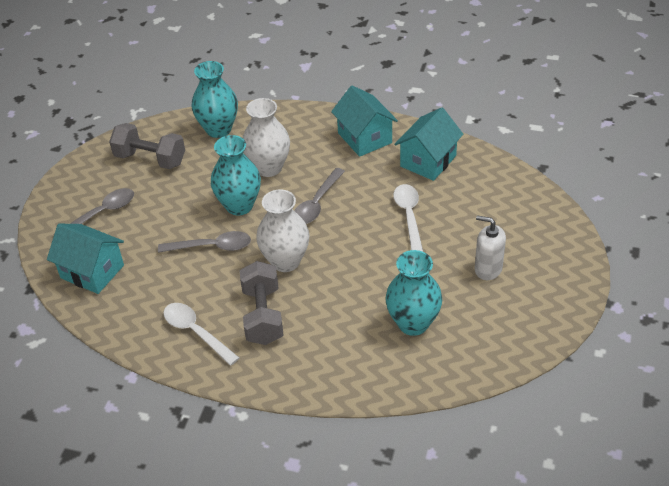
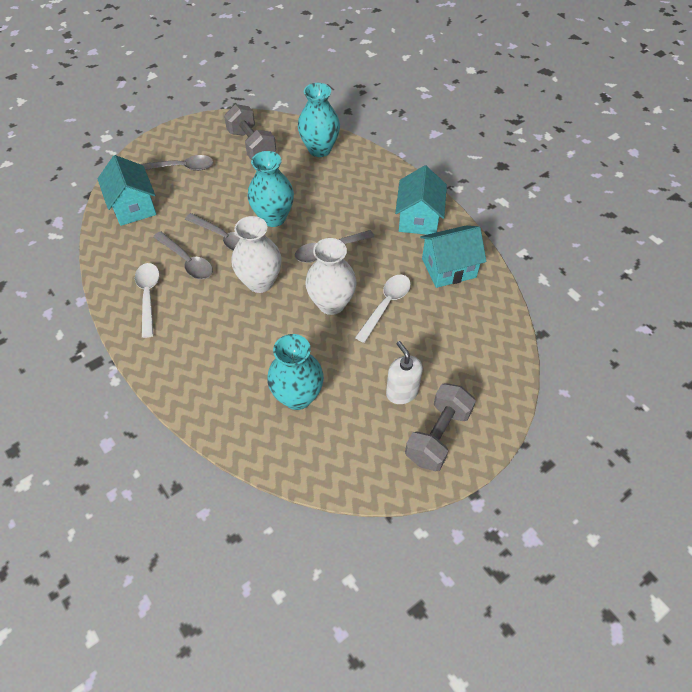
camera: 35 degrees right, 10 degrees up
(199, 284) = (187, 261): none -> grey spoon
(263, 315) = (202, 314): grey dumbbell -> grey dumbbell (438, 435)
(269, 168) = (323, 200): white vase -> white vase (331, 303)

